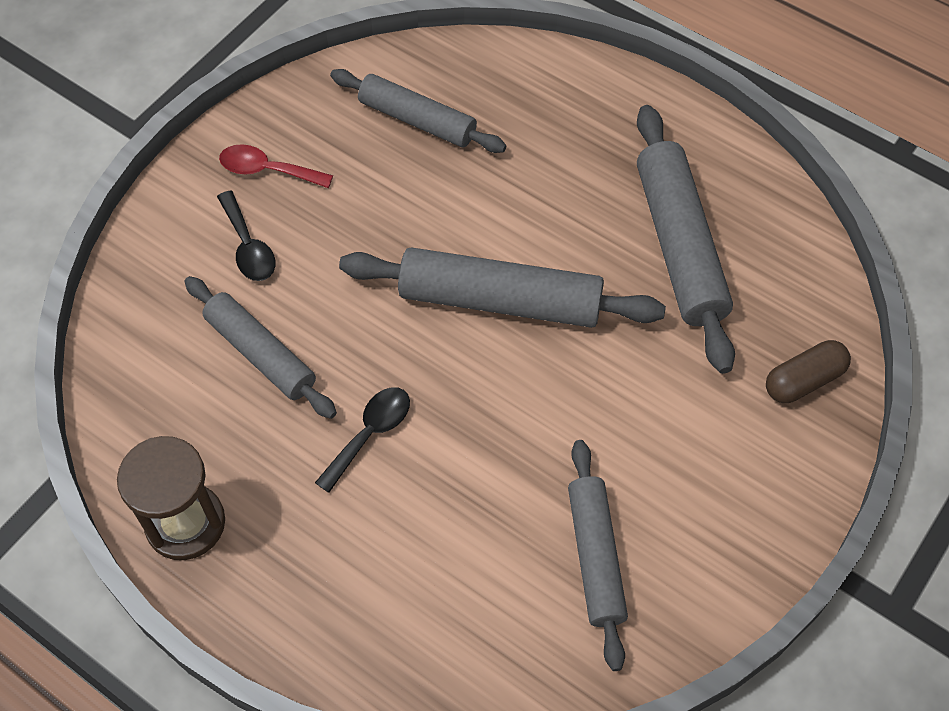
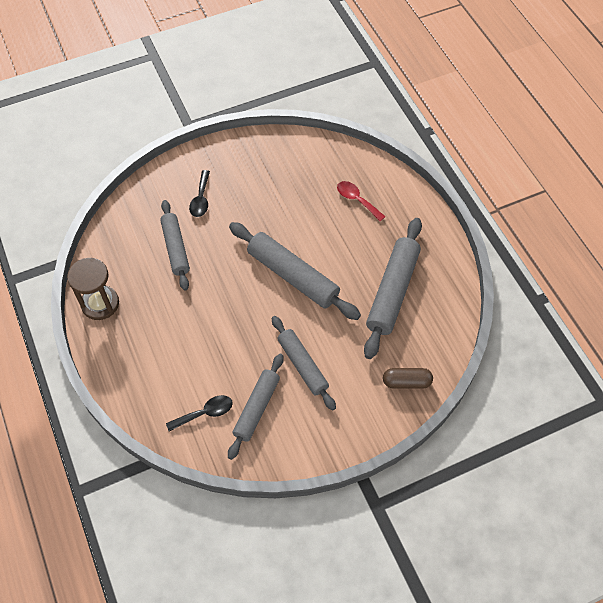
camera: 30 degrees right, 0 degrees up
(267, 170) = (231, 169): red spoon -> red spoon (356, 200)
(370, 433) = (198, 305): black spoon -> black spoon (205, 413)
(417, 120) = (312, 176): grey rolling pin -> grey rolling pin (302, 365)

